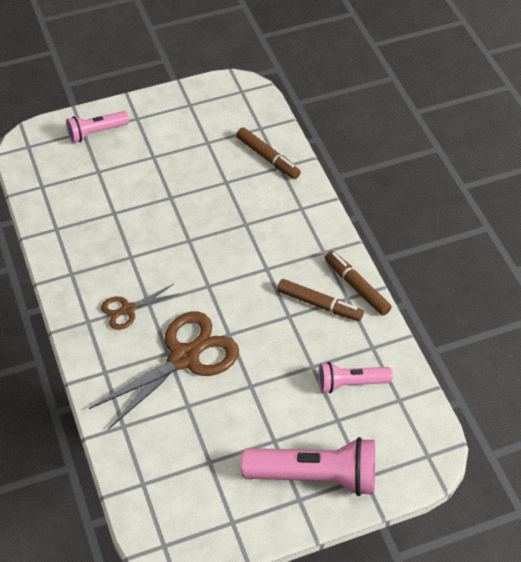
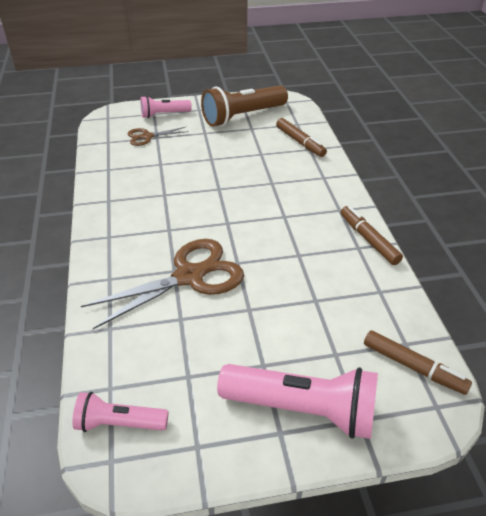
camera: 10 degrees right, 10 degrees down
(128, 309) = (149, 232): brown scissors -> brown scissors (147, 136)
(193, 124) = (242, 117): none -> brown flashlight
(319, 304) = (330, 249): brown marker -> brown marker (413, 367)
(350, 383) = (354, 321): pink flashlight -> pink flashlight (119, 423)

